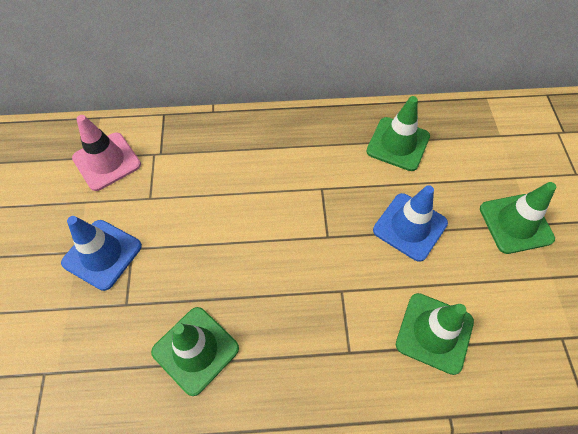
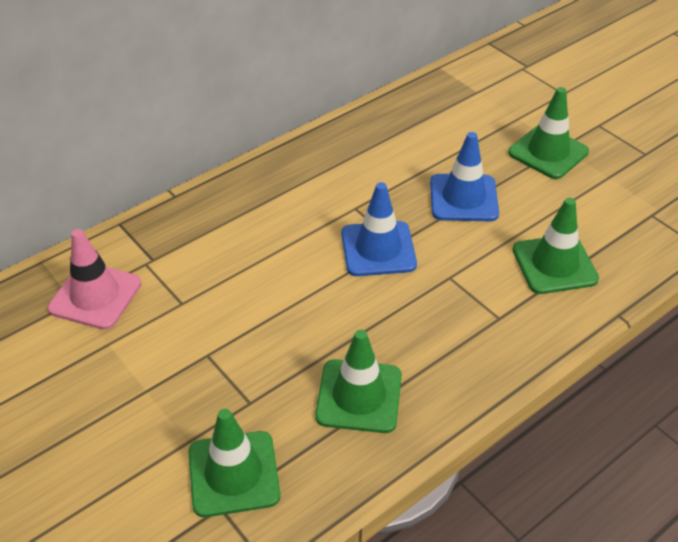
camera: 35 degrees left, 15 degrees down
(102, 254) = (178, 377): blue traffic cone -> blue traffic cone (378, 249)
(398, 144) = (393, 139): green traffic cone -> green traffic cone (233, 474)

